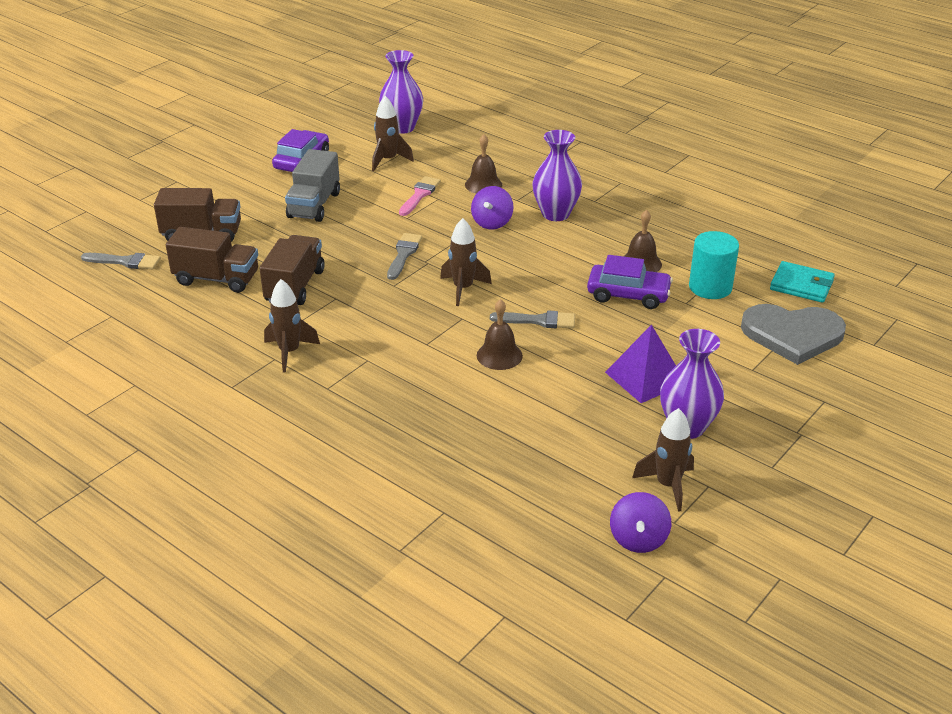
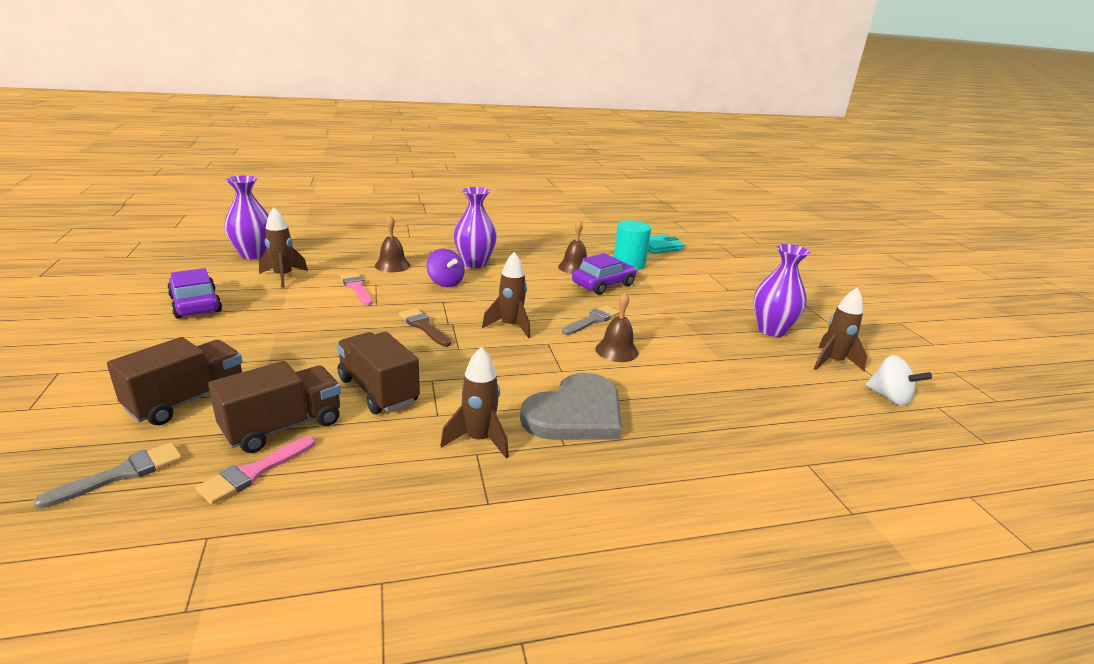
camera: 55 degrees left, 10 degrees down
(169, 296) = (254, 472): none -> pink brush
(314, 205) = (274, 328): grey truck -> none
(403, 254) = (423, 326): grey brush -> brown brush
(638, 539) = (890, 398): purple spinning top -> white spinning top
(645, 377) = (703, 318): purple pyramid -> none
(792, 334) = (705, 267): grey heart -> grey heart (576, 413)

